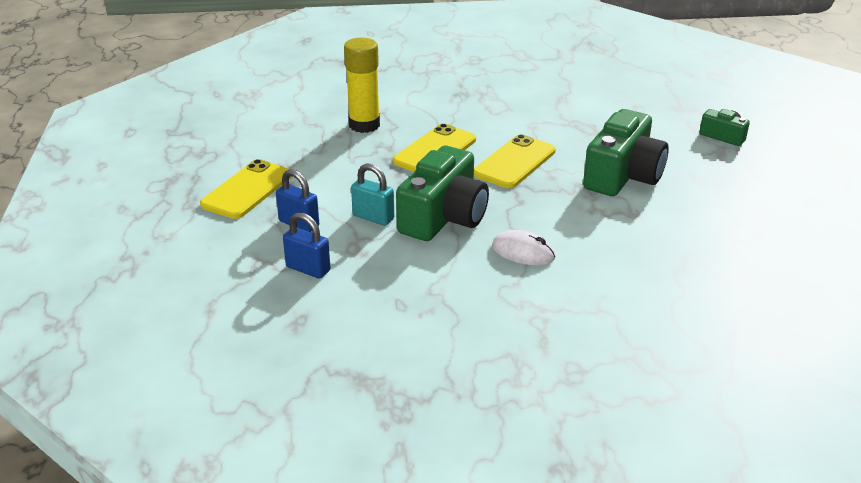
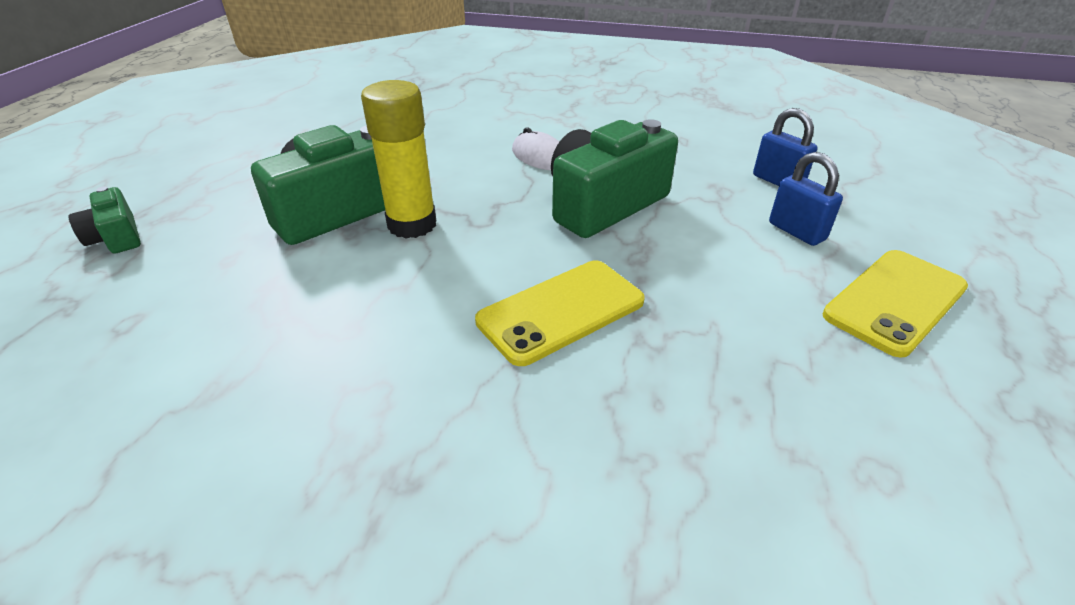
camera: 160 degrees left, 5 degrees up
(364, 125) = (676, 419): yellow glue stick -> yellow glue stick (412, 224)
(373, 217) = (694, 220): turquoise padlock -> none
(514, 162) = (453, 260): yellow phone -> none

